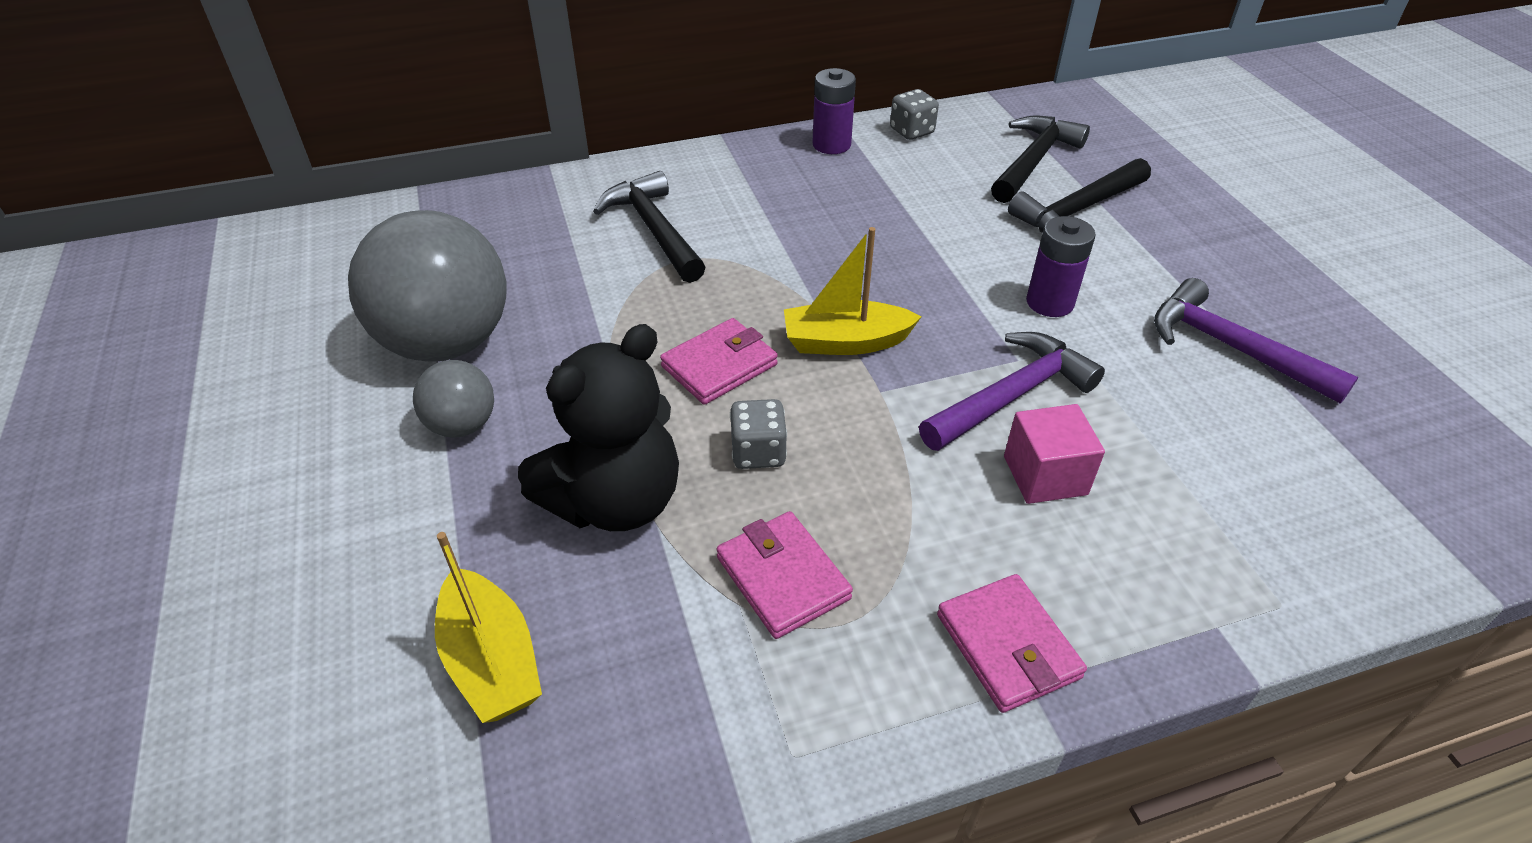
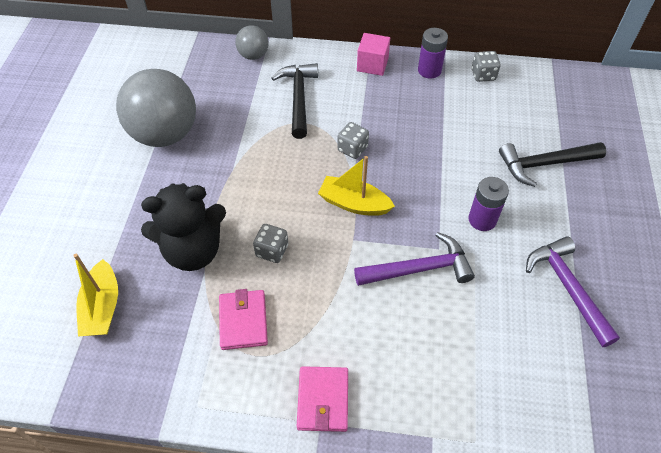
camera: 25 degrees right, 10 degrees up
(462, 425) = (149, 183): grey ball -> grey ball (253, 55)
(719, 365) = (283, 194): pink wallet -> none
(789, 271) = (352, 149): none -> grey dice
(1033, 161) = (543, 120): black hammer -> none
(1045, 475) = (404, 321): pink cube -> pink cube (372, 65)

